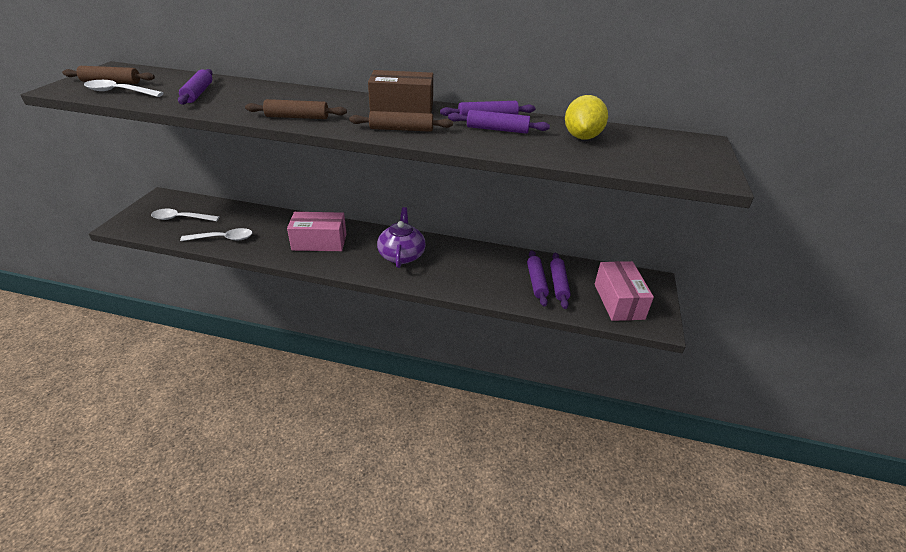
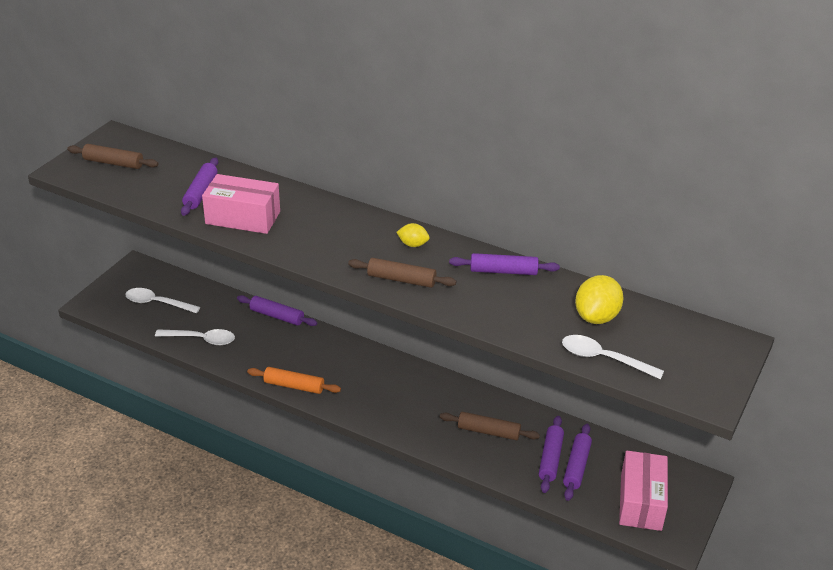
camera: 15 degrees right, 0 degrees up
(119, 92) = (122, 182): white spoon -> white spoon (604, 359)
(297, 117) = (297, 246): brown rolling pin -> brown rolling pin (488, 431)
(310, 261) = (294, 386): none -> orange rolling pin
(319, 242) = (308, 361): pink box -> pink box (243, 217)
(401, 255) = (400, 395): purple teapot -> none
(402, 109) = (413, 244): brown box -> yellow lemon
(497, 129) = (506, 293): purple rolling pin -> purple rolling pin (277, 316)

